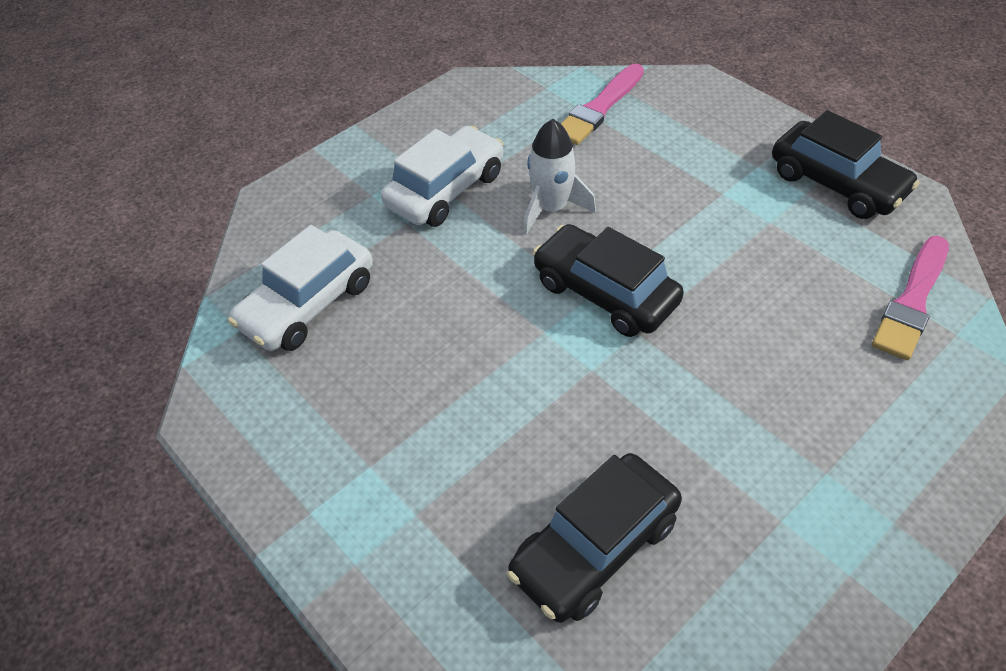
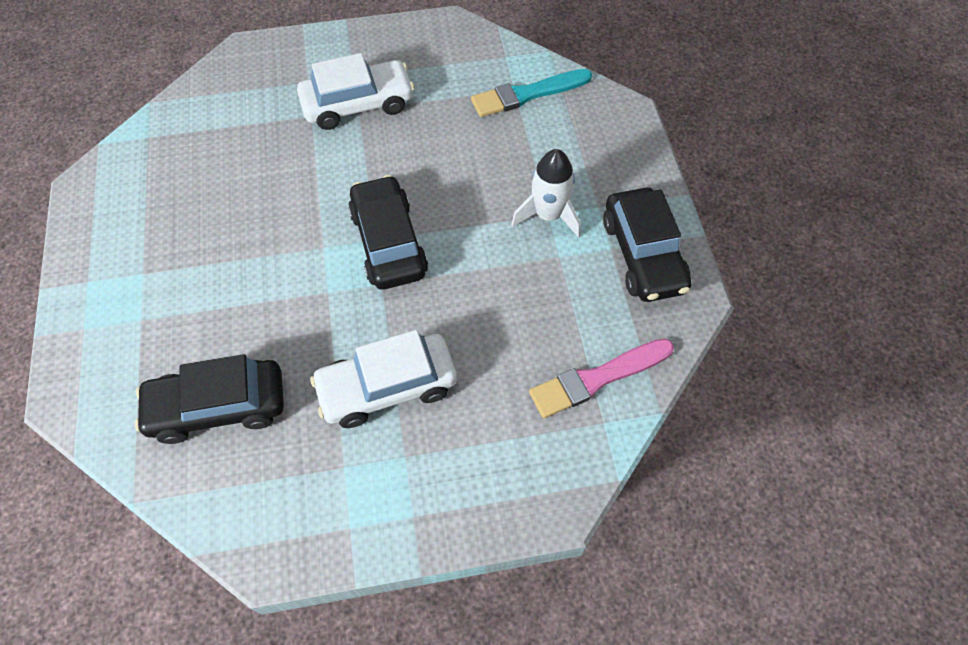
camera: 30 degrees right, 10 degrees up
(308, 304) = (200, 142): white car -> white car (387, 387)
(551, 208) = (414, 158): white rocket -> white rocket (548, 215)
(599, 108) = (527, 94): pink brush -> turquoise brush

